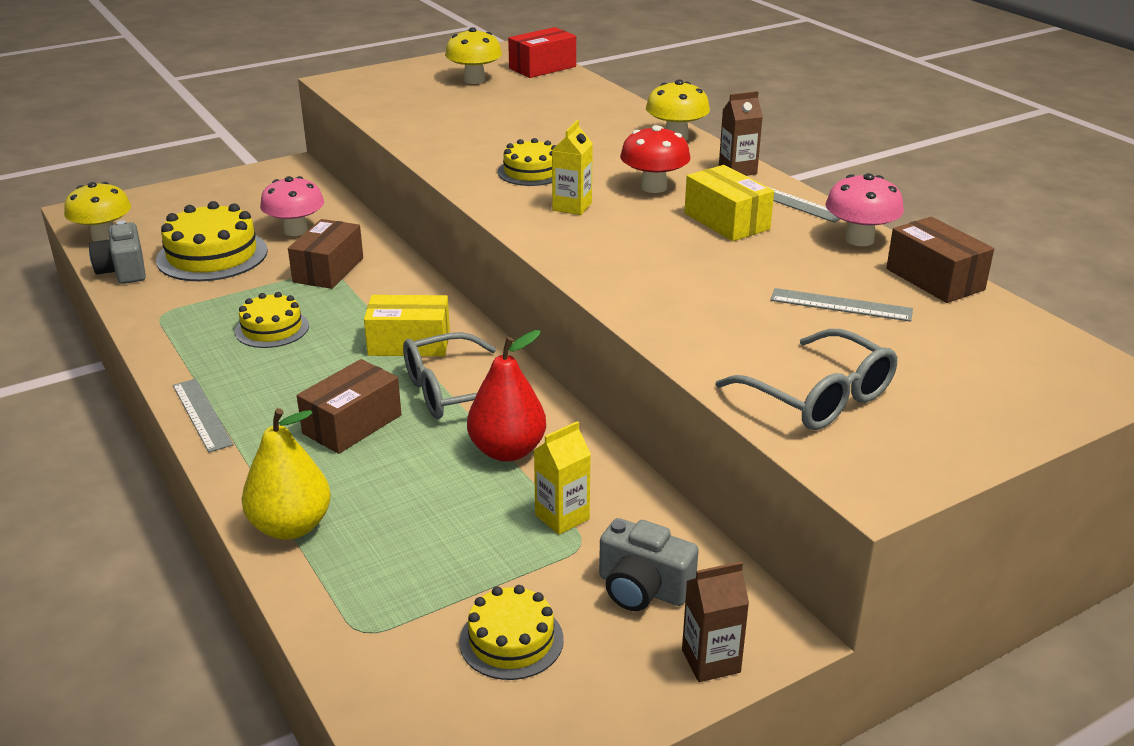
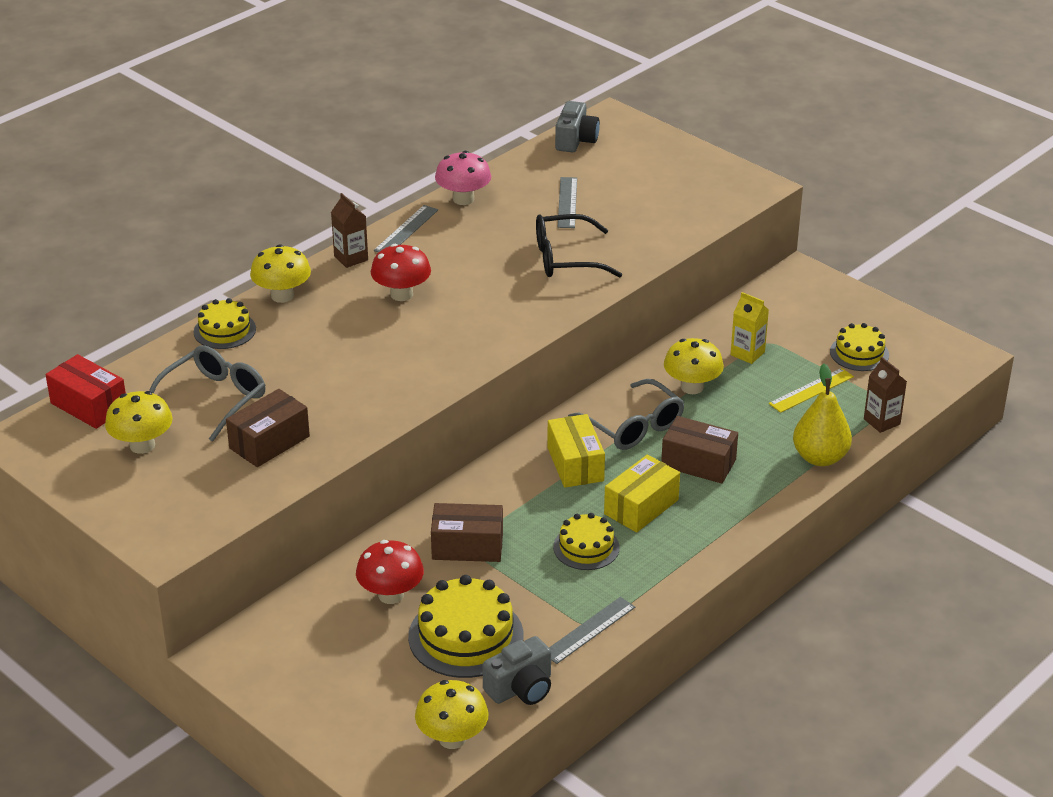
camera: 105 degrees left, 5 degrees up
(202, 414) = (725, 542): grey ruler -> grey ruler (589, 630)
(296, 231) = (391, 595): pink mushroom -> red mushroom
(442, 559) = (811, 390): none -> yellow ruler
(507, 451) = (692, 387): red pear -> yellow mushroom
(531, 172) = (391, 361): yellow cake -> yellow cake (224, 330)
(572, 207) = (457, 328): yellow carton -> none
(642, 588) = (792, 316): grey camera -> grey camera (576, 140)
(694, 284) = (565, 258): none -> black glasses
(711, 661) = (832, 290): brown carton -> brown carton (882, 421)
(726, 221) = (455, 255): yellow box -> yellow box (641, 507)
(819, 397) = (684, 205): grey glasses -> grey glasses (214, 399)
(934, 279) = (513, 170): brown box -> brown box (269, 442)

